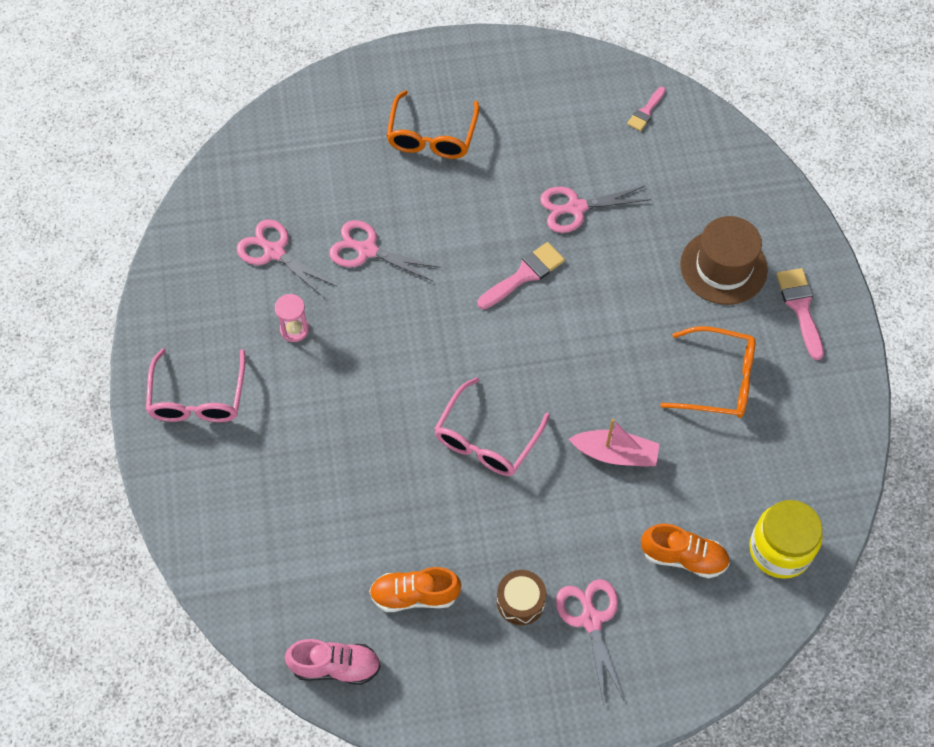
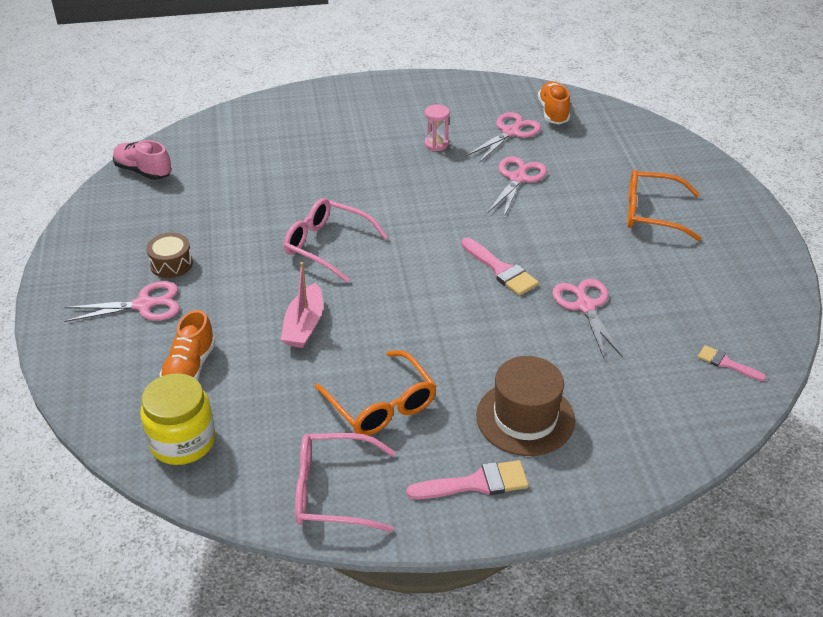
camera: 90 degrees right, 20 degrees down
(198, 398) = (375, 104): pink glasses -> pink glasses (332, 491)
(335, 666) = (143, 171): pink shoe -> pink shoe turned 120 degrees clockwise
(414, 595) = (191, 207): orange shoe -> orange shoe (553, 112)
(718, 380) = (381, 405): orange glasses -> orange glasses turned 45 degrees counterclockwise

